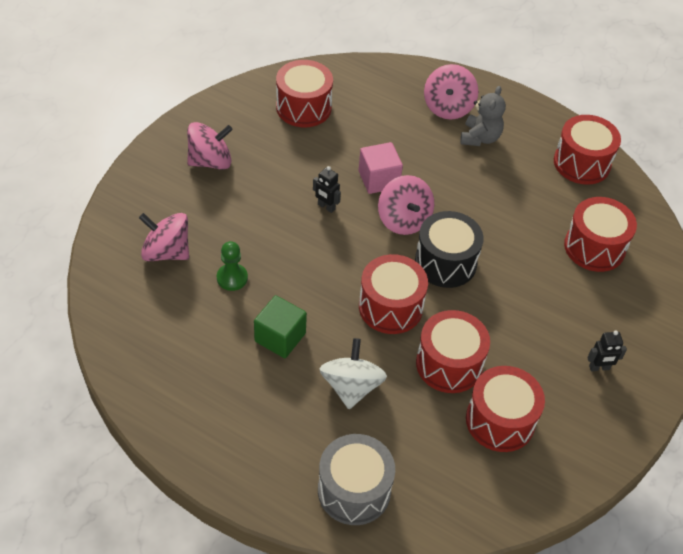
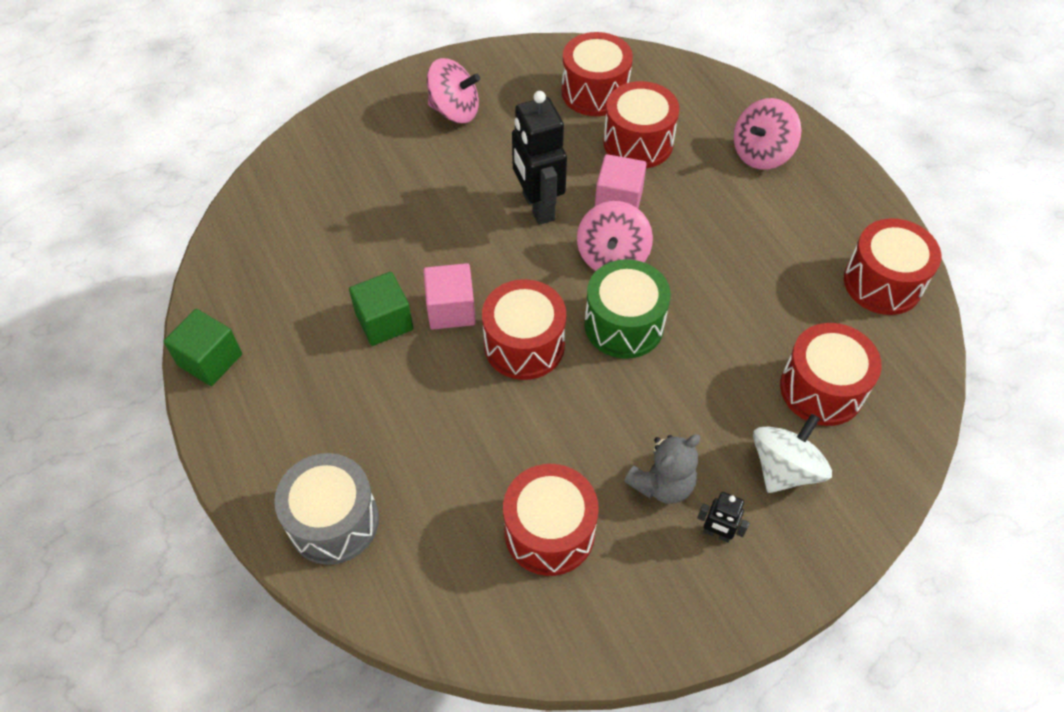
camera: 35 degrees right, 5 degrees up
(166, 252) = (342, 184): pink spinning top -> none
(169, 427) = (210, 360): none -> green cube
(232, 278) = (384, 238): green pawn -> none
(321, 306) = (451, 309): none -> pink cube
(326, 207) = (537, 207): black robot -> black robot, size x2.10
(351, 387) = (416, 410): white spinning top -> white spinning top (784, 468)
(445, 262) = (624, 324): black drum -> green drum
(449, 364) = (540, 439): red drum -> red drum (638, 142)
(480, 138) = (774, 202): grey teddy bear -> grey teddy bear (662, 484)

